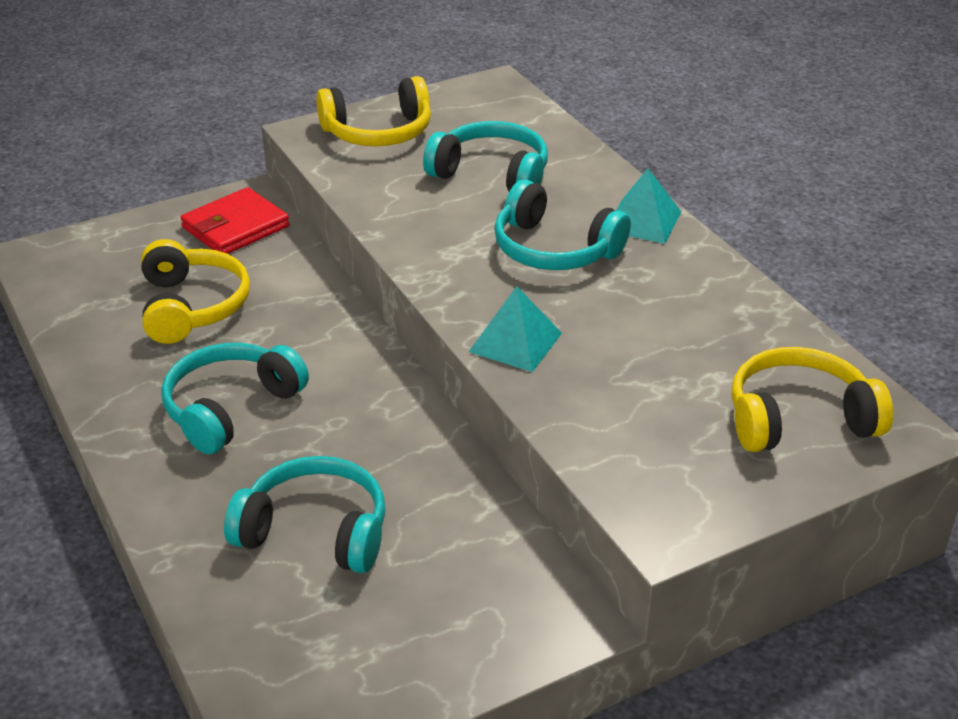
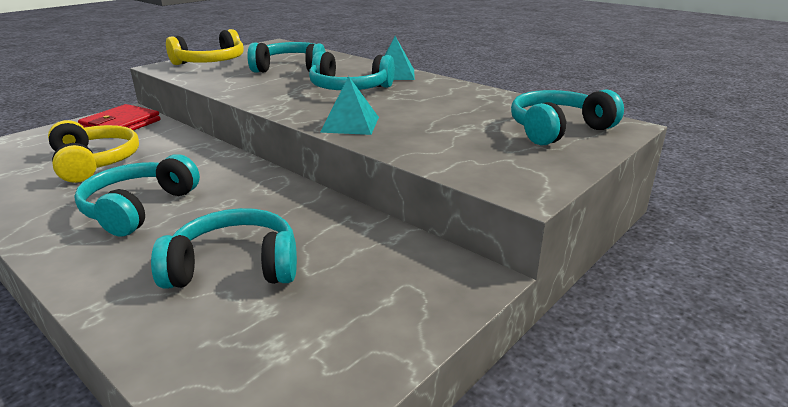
camera: 20 degrees left, 10 degrees down
(799, 419) = (557, 129): yellow headphones -> turquoise headphones

